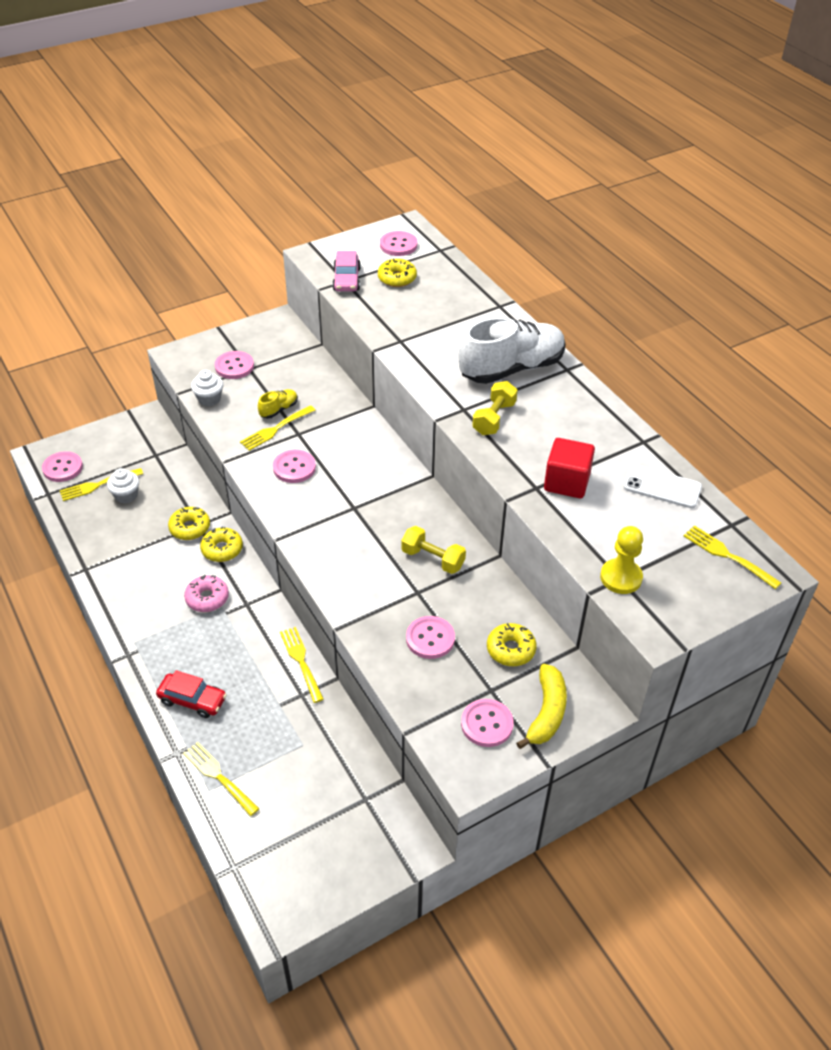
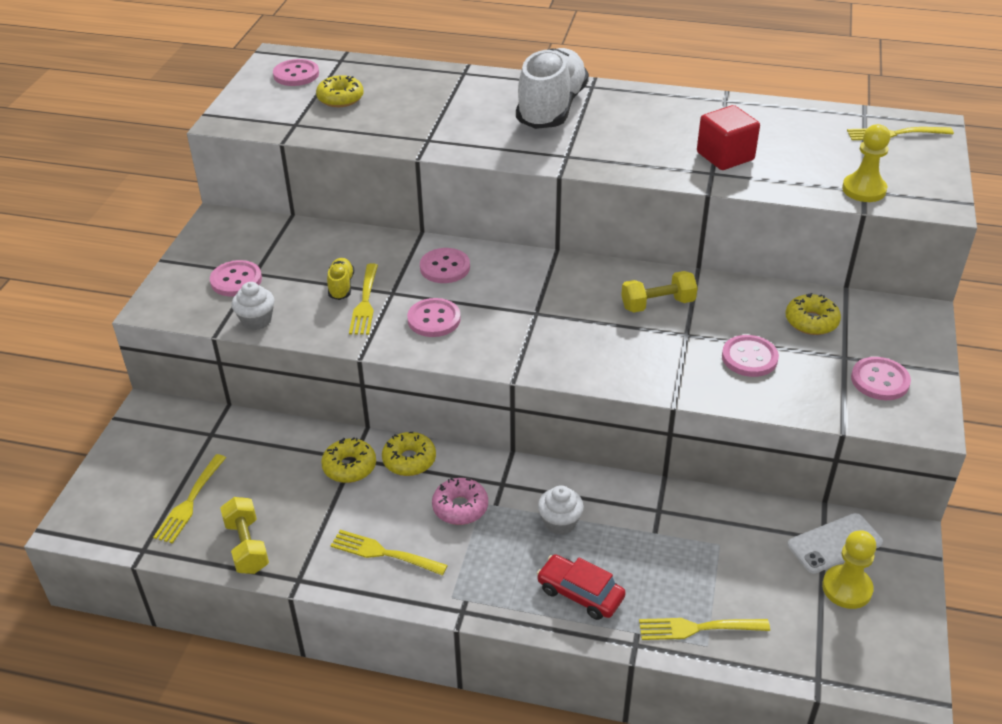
camera: 45 degrees left, 5 degrees down
(62, 468) = (121, 516): pink button -> pink button (445, 267)
(126, 495) = (237, 488): white cupcake -> white cupcake (560, 522)
(192, 700) = (580, 593): red car -> red car turned 120 degrees counterclockwise
(301, 662) = (619, 487): yellow fork -> yellow fork (385, 553)
(331, 838) = (847, 588): none -> yellow pawn
(346, 279) = (295, 122): pink car -> none
(494, 418) = (600, 148): yellow dumbbell -> yellow dumbbell (247, 546)
(546, 712) = (899, 342): yellow banana -> none
(662, 487) = (786, 120): white phone -> white phone (834, 543)

